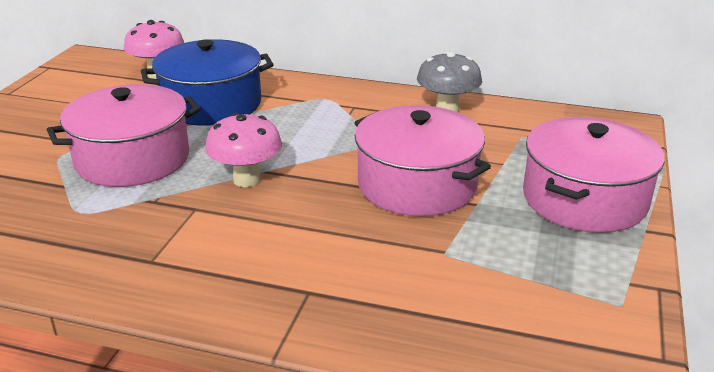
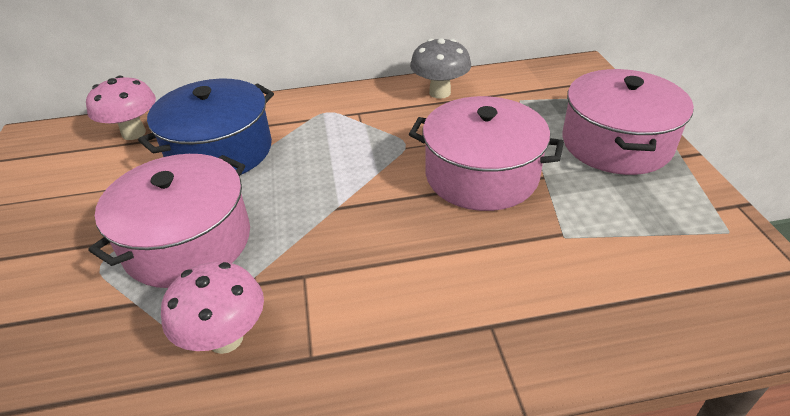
camera: 25 degrees left, 10 degrees up
(246, 179) = (327, 224): pink mushroom -> pink mushroom (226, 338)

